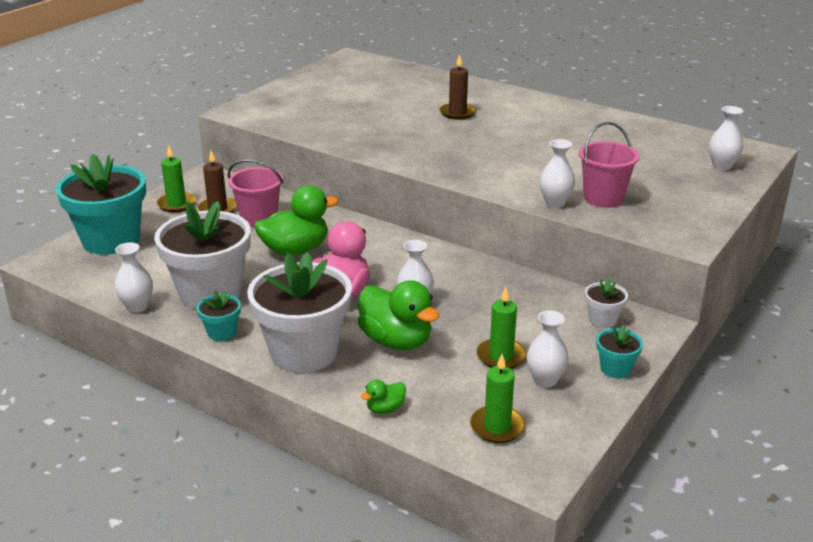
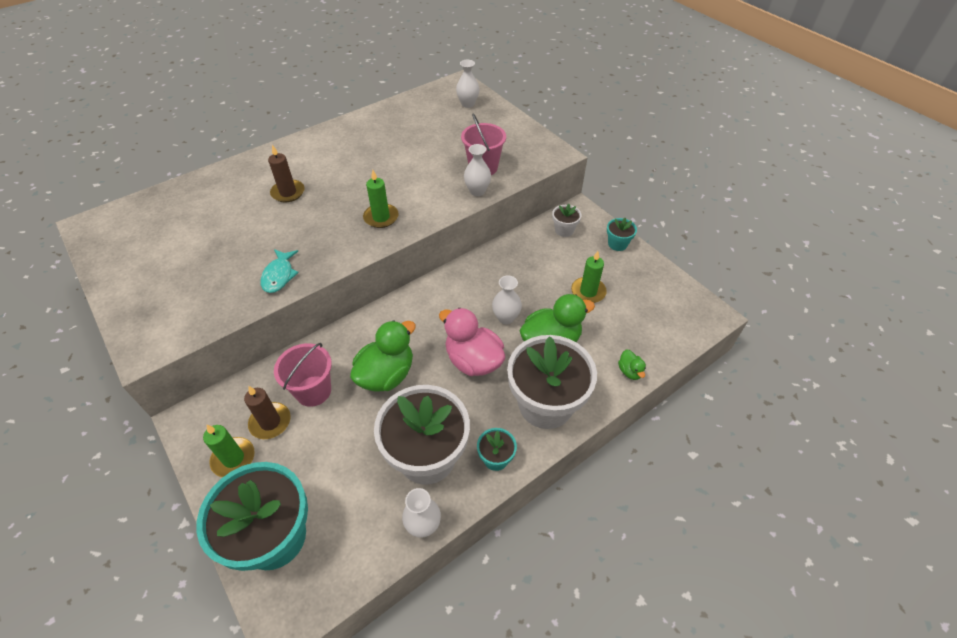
camera: 70 degrees left, 20 degrees up
(295, 250) = (386, 375): green duck -> green duck turned 45 degrees clockwise
(345, 137) = (279, 275): none -> turquoise fish
(497, 427) = (662, 318): green candle -> green candle (381, 217)
(545, 380) = (620, 279): white vase -> none

